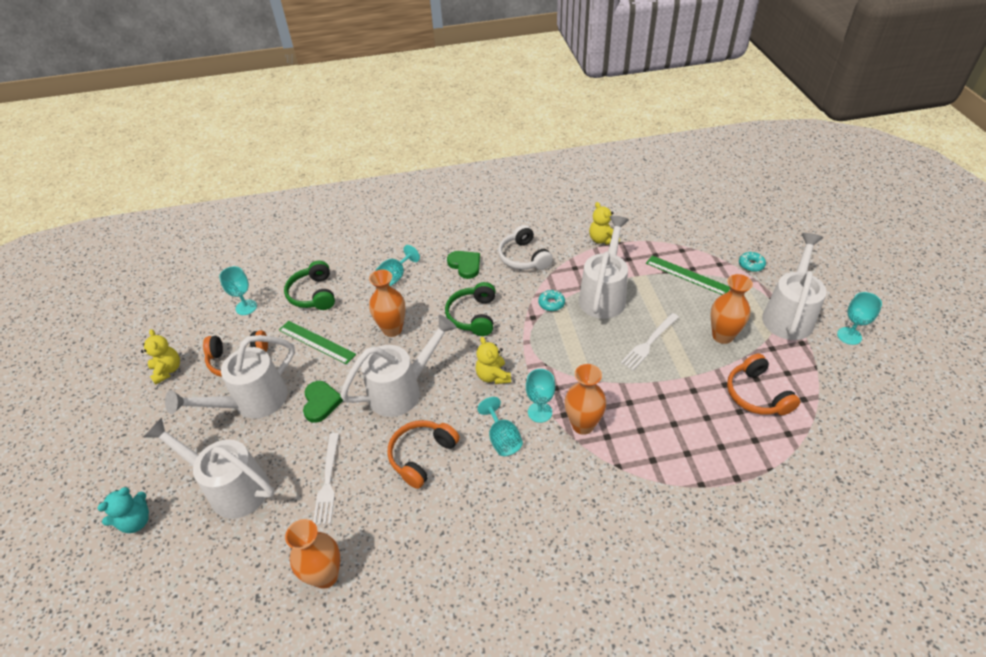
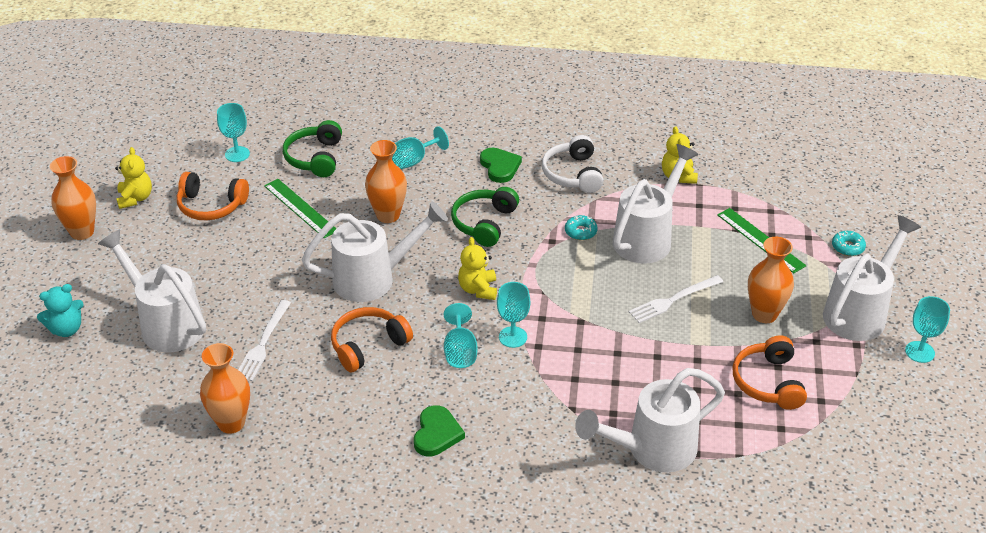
camera: 15 degrees right, 5 degrees down
(252, 402) = (212, 251): white watering can -> white watering can (652, 449)
(321, 402) = (283, 269): green heart -> green heart (437, 434)
(583, 425) = (554, 361): orange vase -> orange vase (82, 232)

